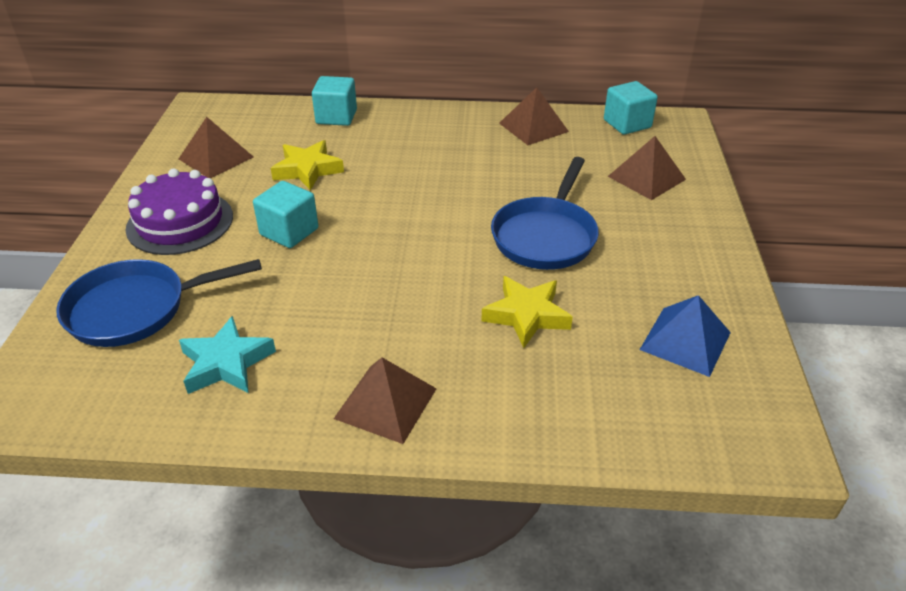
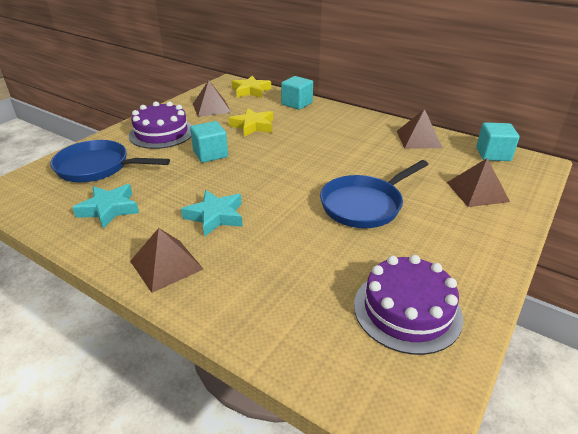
camera: 30 degrees right, 5 degrees down
(384, 317) = (215, 216): none -> turquoise star
(526, 315) = (304, 248): yellow star -> yellow star (251, 91)
(685, 341) = (407, 310): blue pyramid -> purple cake

